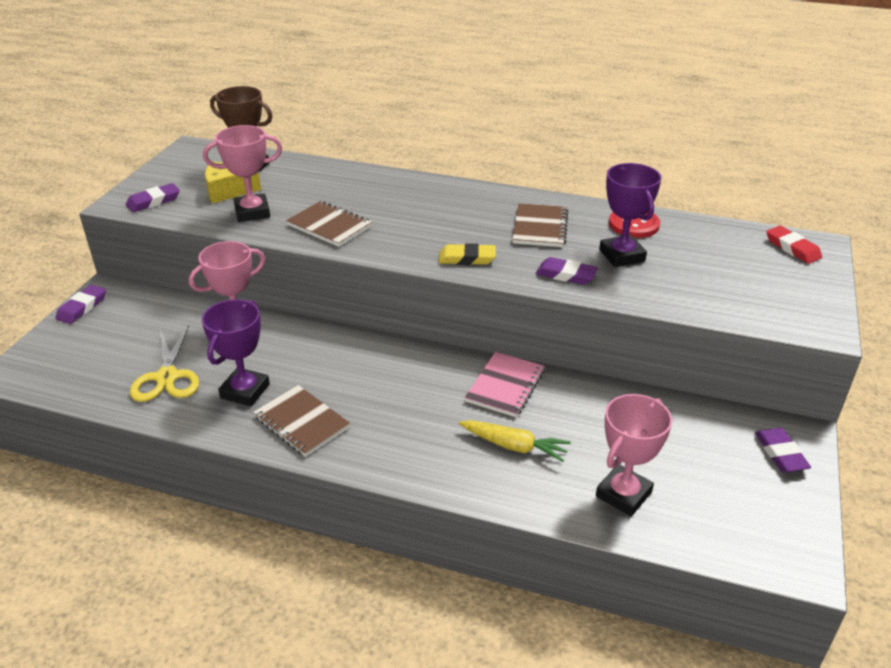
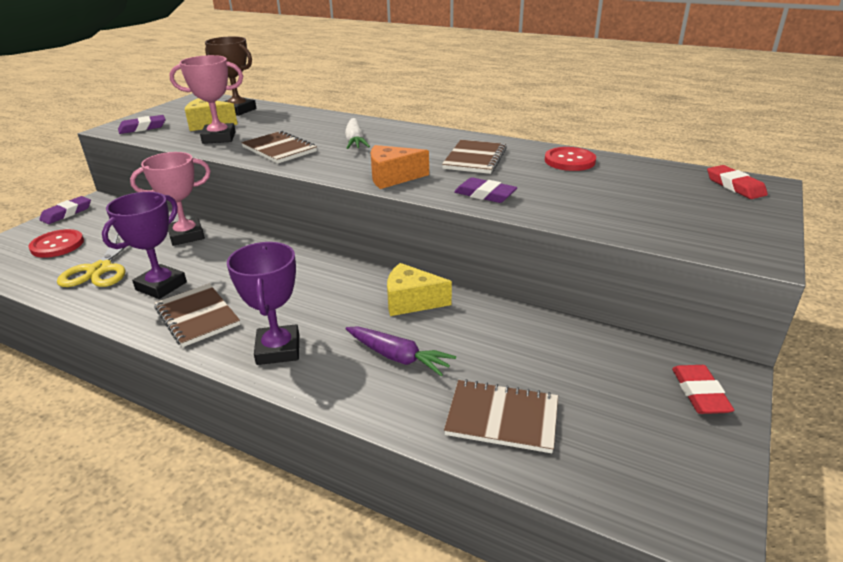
camera: 10 degrees right, 5 degrees down
(99, 350) = (57, 245): none -> red button
(405, 209) = (355, 141): none -> white carrot
(467, 258) = (392, 177): yellow eraser -> orange cheese
(505, 386) = (411, 301): pink notebook -> yellow cheese
(514, 446) = (398, 357): yellow carrot -> purple carrot
(622, 255) = (548, 183): purple trophy -> purple trophy (278, 349)
(623, 494) = (502, 418): pink trophy -> brown notebook
(780, 453) = (699, 393): purple eraser -> red eraser

